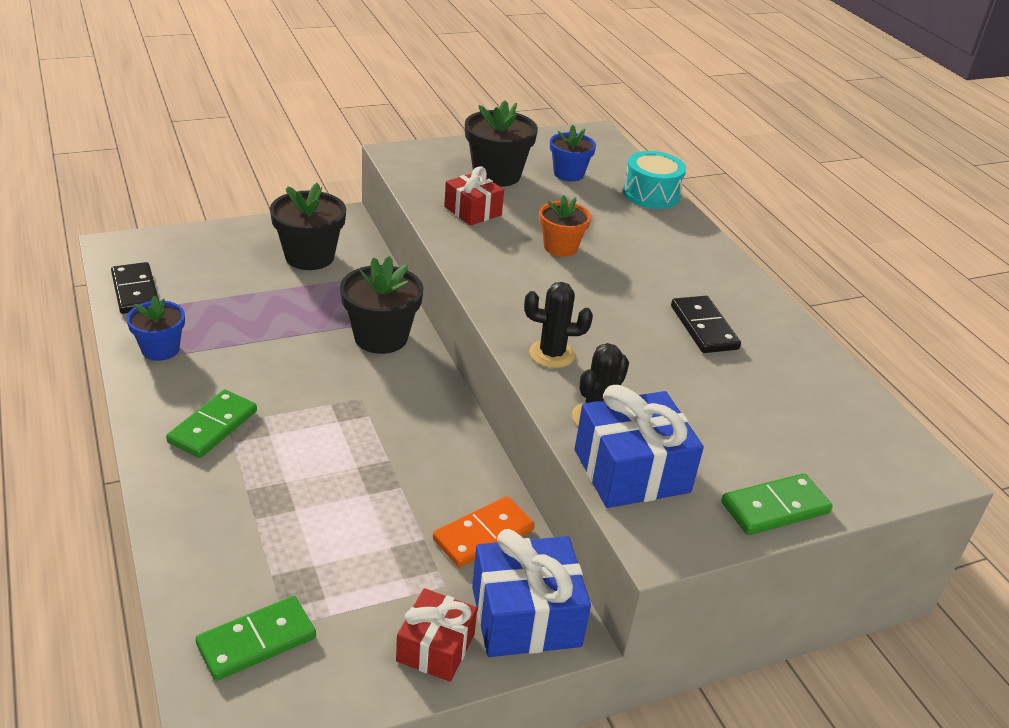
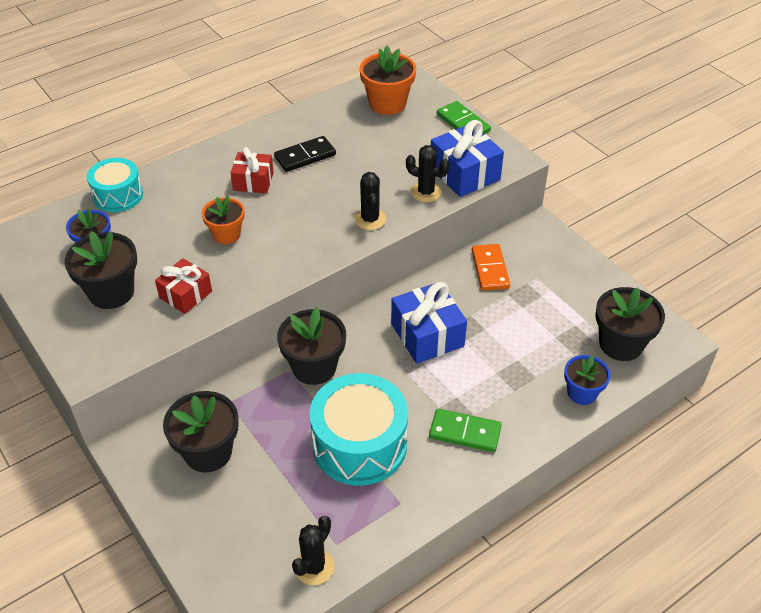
camera: 100 degrees left, 10 degrees up
(135, 291) = (314, 567): black domino -> black cactus
(160, 349) = (391, 506): blue flower pot -> blue flower pot (582, 393)
(253, 346) = (359, 444): none -> turquoise drum
(257, 641) = (620, 344): green domino -> black flower pot
(436, 647) = (579, 272): red gift -> red gift (253, 181)
(483, 535) = (490, 269): orange domino -> orange domino turned 45 degrees clockwise
(526, 616) = (538, 242): blue gift -> blue gift (427, 335)
(835, 433) = (387, 103): none -> orange flower pot

